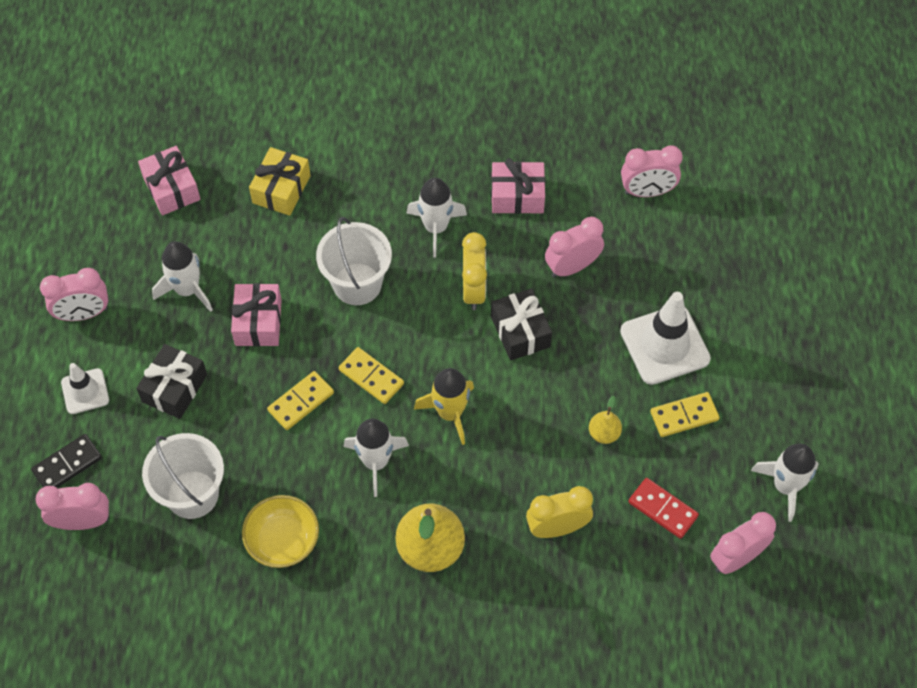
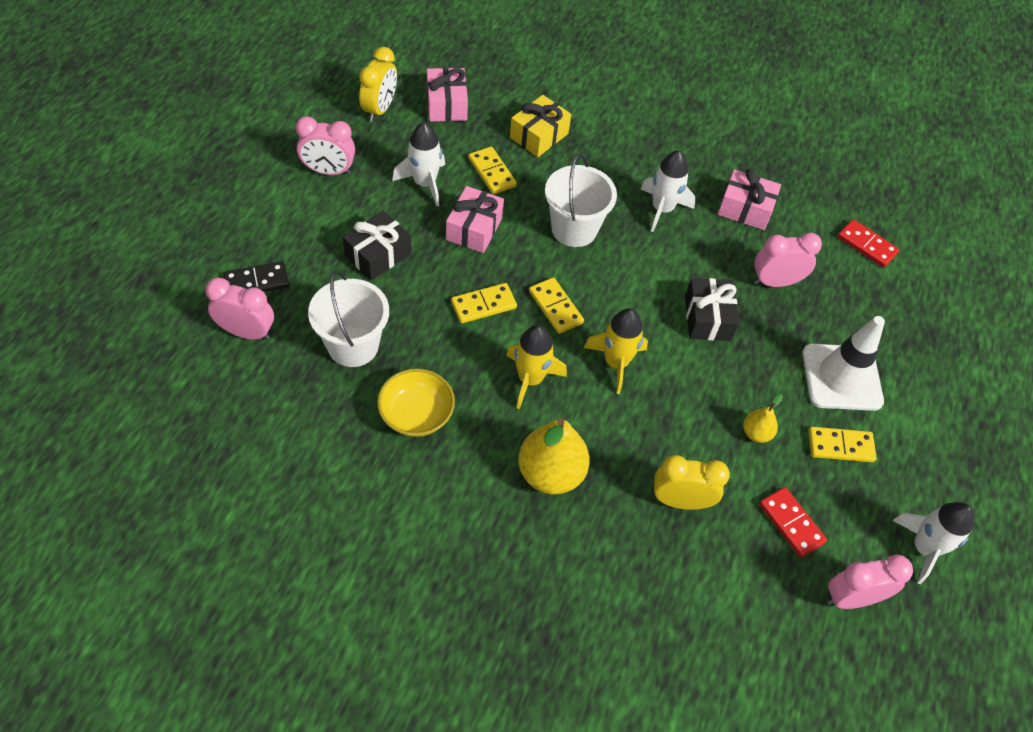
camera: 15 degrees right, 5 degrees down
(85, 391) = (300, 230): white traffic cone -> none
(250, 251) = (492, 172): none -> yellow domino
(376, 462) = (530, 379): white rocket -> yellow rocket
(473, 290) = (677, 269): yellow clock -> yellow clock (379, 109)
(647, 191) = (867, 245): pink clock -> red domino

